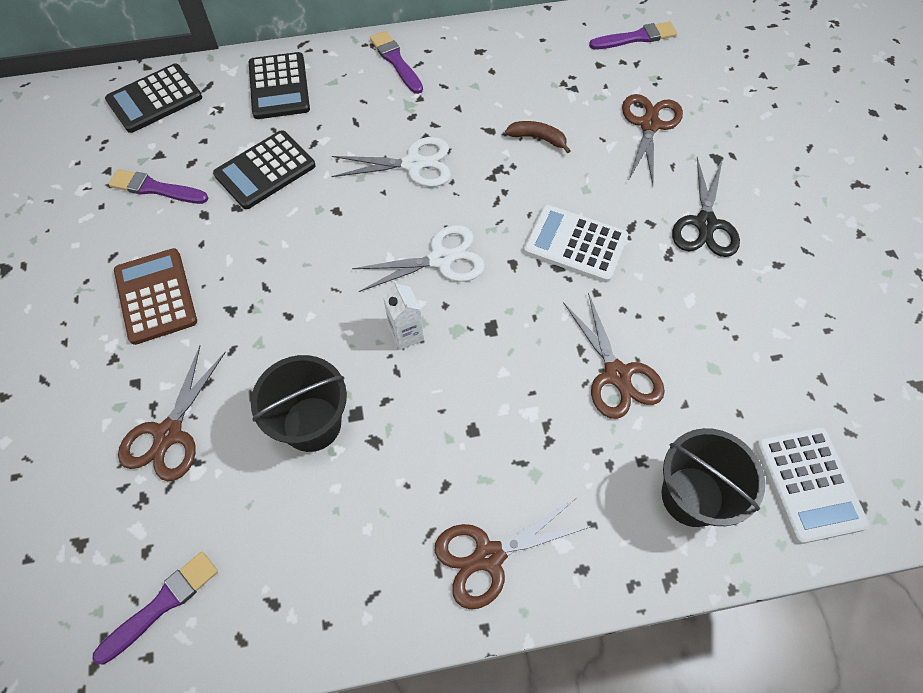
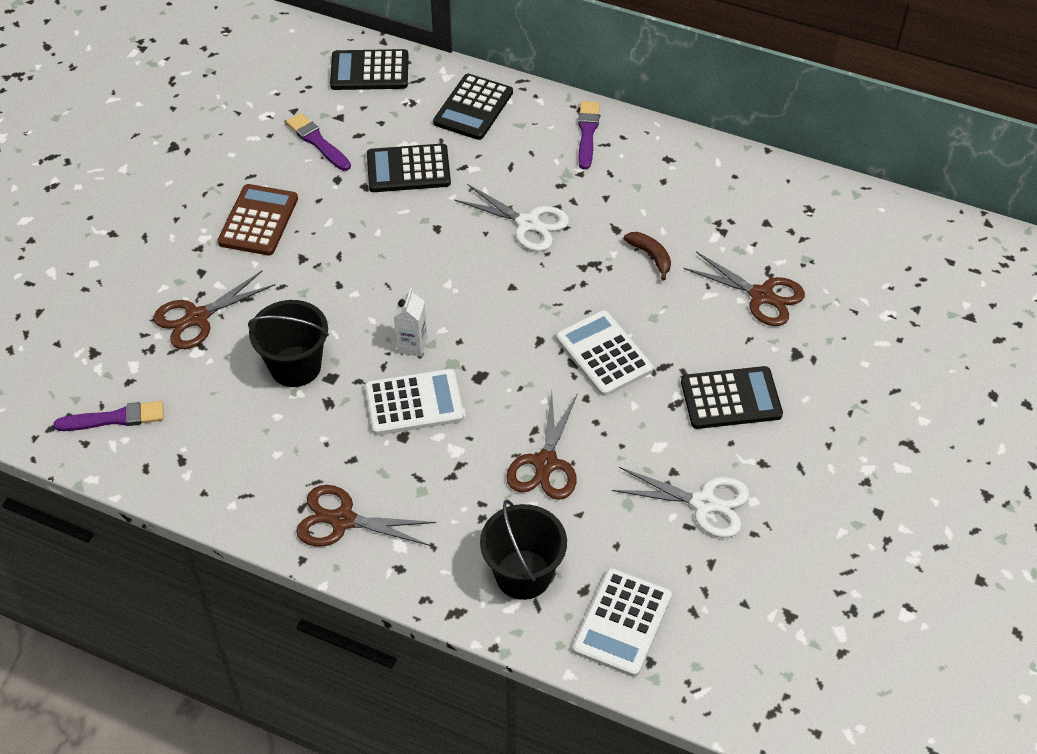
camera: 35 degrees right, 10 degrees down
(440, 259) = (485, 306): white scissors -> white scissors (704, 503)
(455, 390) = (414, 403): none -> white calculator
(635, 38) = (824, 216): purple brush -> none
(649, 125) = (761, 296): brown scissors -> brown scissors turned 75 degrees clockwise
(705, 224) = (731, 399): black scissors -> black calculator

